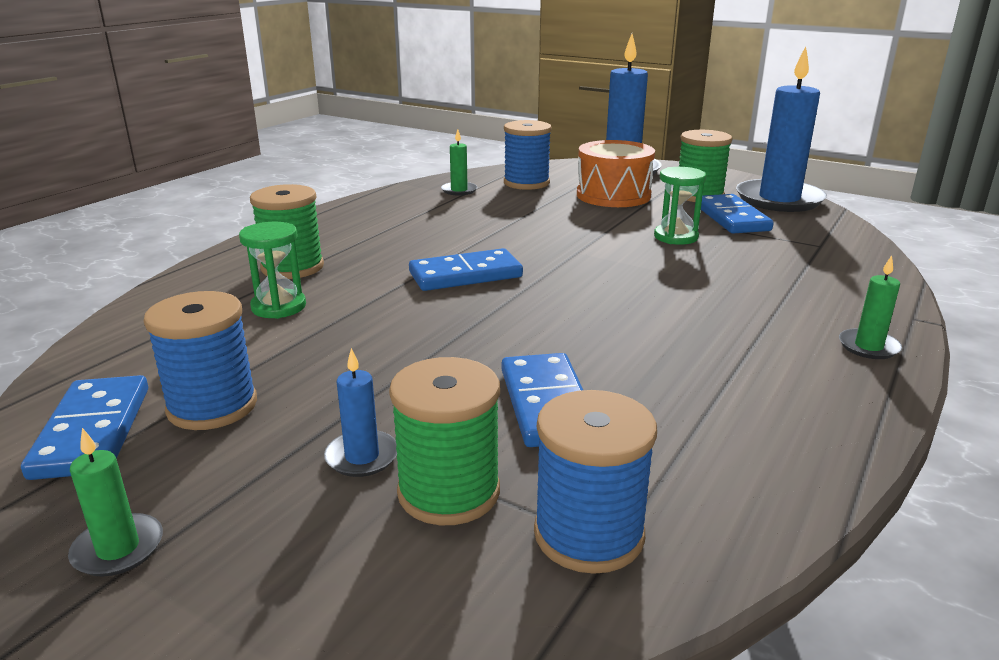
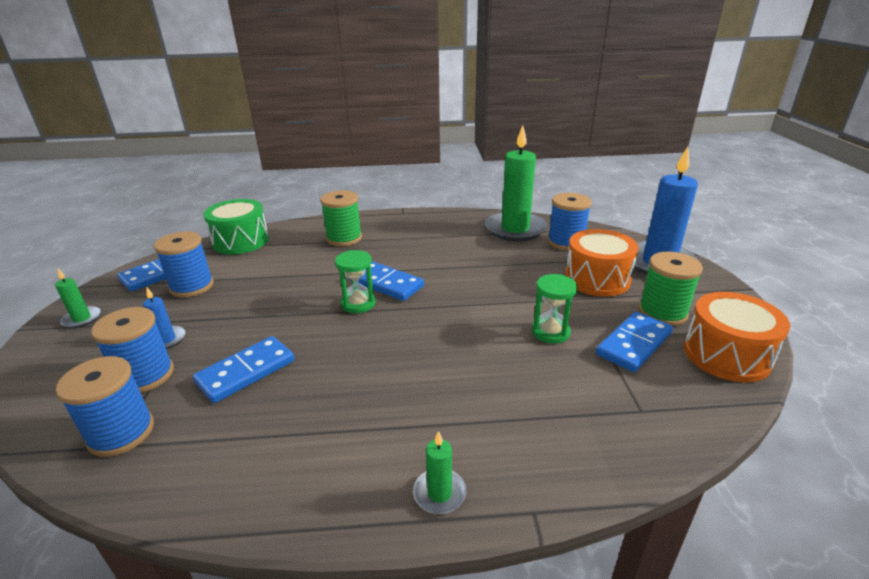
camera: 55 degrees right, 5 degrees up
(129, 336) = (241, 241): none -> green drum
(279, 307) = (296, 256): green hourglass -> green hourglass (358, 303)
(449, 492) = (145, 375): green spool -> blue spool
(459, 190) = (515, 229): green candle -> green candle, size x2.28
(779, 199) = (726, 355): blue candle -> orange drum

